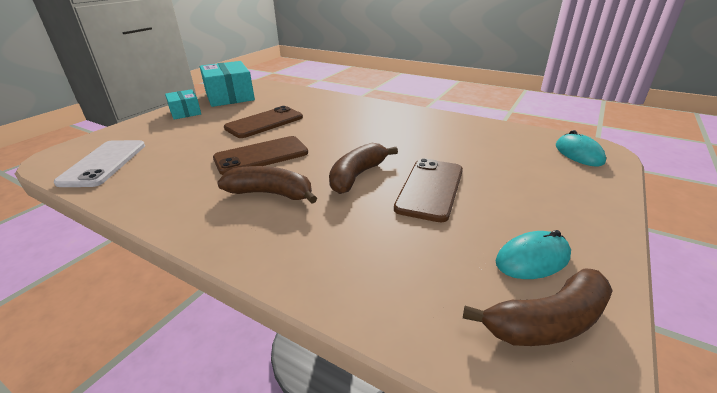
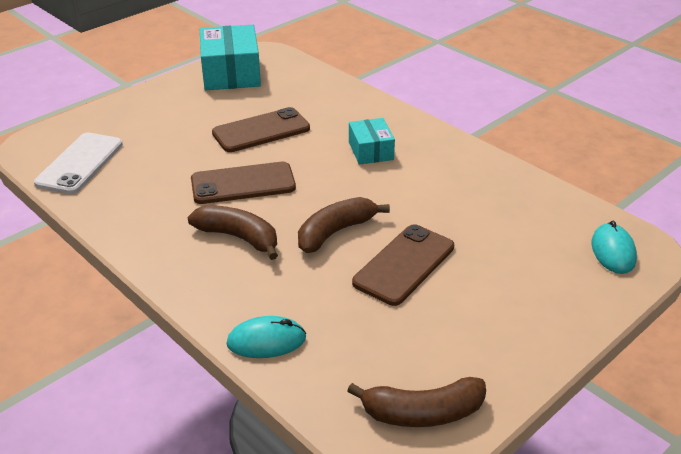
camera: 15 degrees right, 5 degrees up
(185, 112) = (172, 95): turquoise box -> turquoise box (370, 151)
(532, 259) = (453, 360): turquoise mouse -> turquoise mouse (266, 341)

